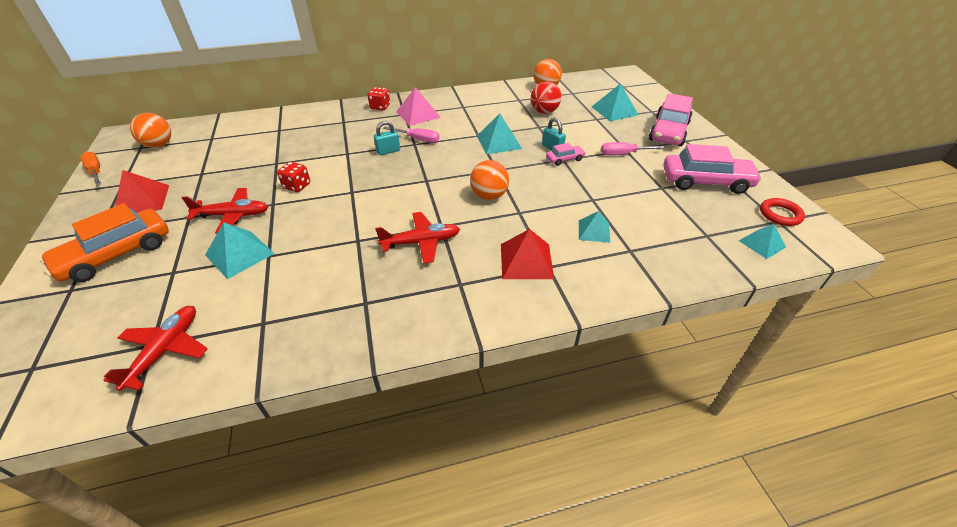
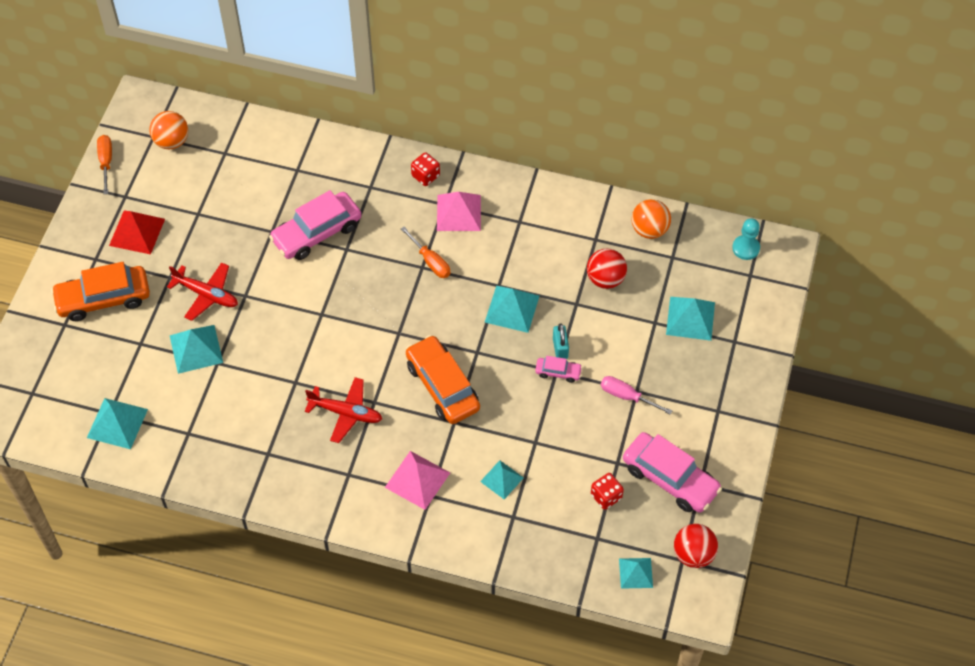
camera: 30 degrees right, 15 degrees up
(165, 350) = (117, 423): red plane -> turquoise pyramid
(297, 186) = (276, 279): red dice -> red dice (606, 496)
(388, 151) = (389, 266): turquoise padlock -> none
(418, 140) = (431, 262): pink screwdriver -> orange screwdriver
(489, 196) = (442, 386): orange ball -> orange car
(526, 261) = (417, 479): red pyramid -> pink pyramid
(607, 79) = (745, 248): none -> turquoise pawn
(668, 132) = (714, 387): pink car -> pink car (317, 233)
(780, 214) = (693, 554): red ring -> red ball

